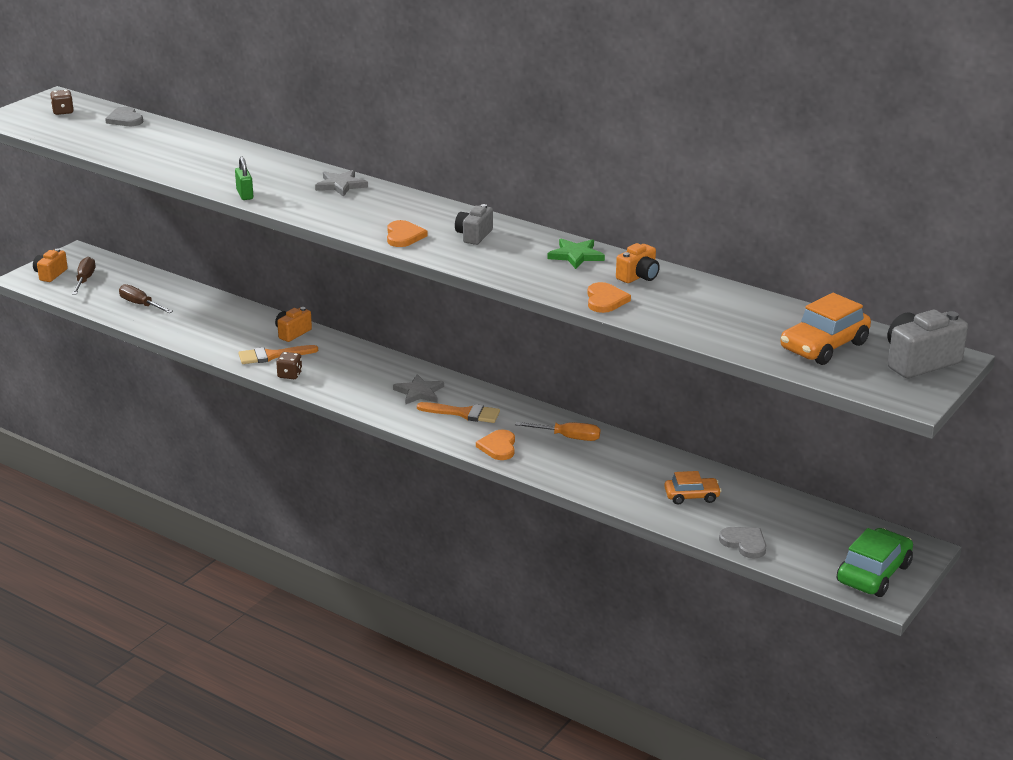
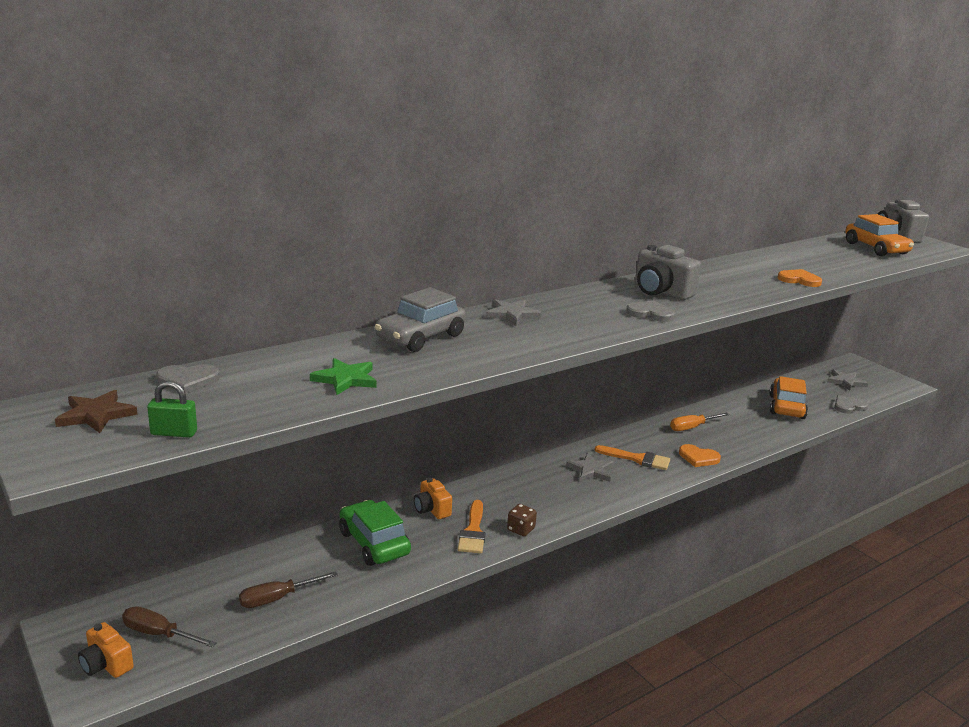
camera: 70 degrees left, 5 degrees down
(63, 112) = (96, 415): brown dice -> brown star
(245, 194) = (502, 356): green padlock -> green padlock (174, 433)
(258, 164) = (420, 337): none -> grey car
(403, 236) = (650, 313): orange heart -> grey heart
(464, 413) = (637, 459): orange brush -> orange brush turned 75 degrees clockwise
(474, 235) = (661, 292): grey camera -> grey camera, size x1.61
(568, 437) = (692, 427): orange screwdriver -> orange screwdriver turned 150 degrees counterclockwise
(576, 255) = (714, 272): green star -> green star (345, 379)
(638, 276) = (758, 264): orange camera -> none
(691, 496) = (786, 407): orange car -> orange car, size x1.65
(830, 541) = (845, 382): none -> grey star
(873, 573) = (883, 381): green car -> green car (374, 543)

